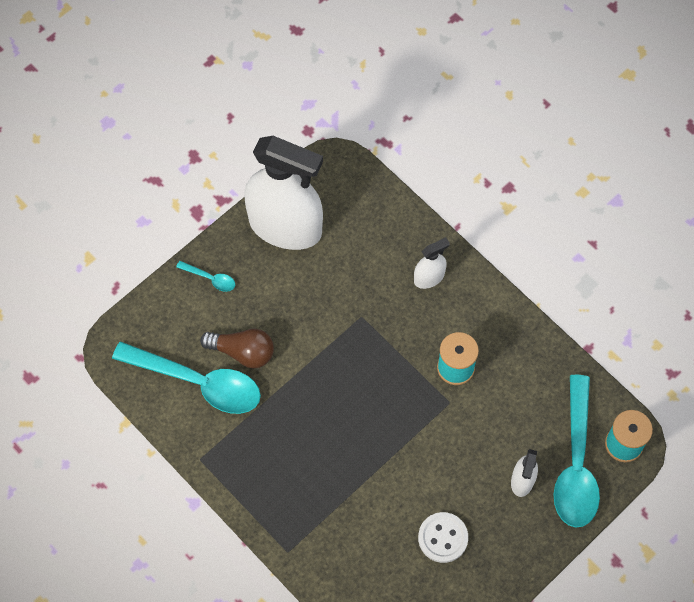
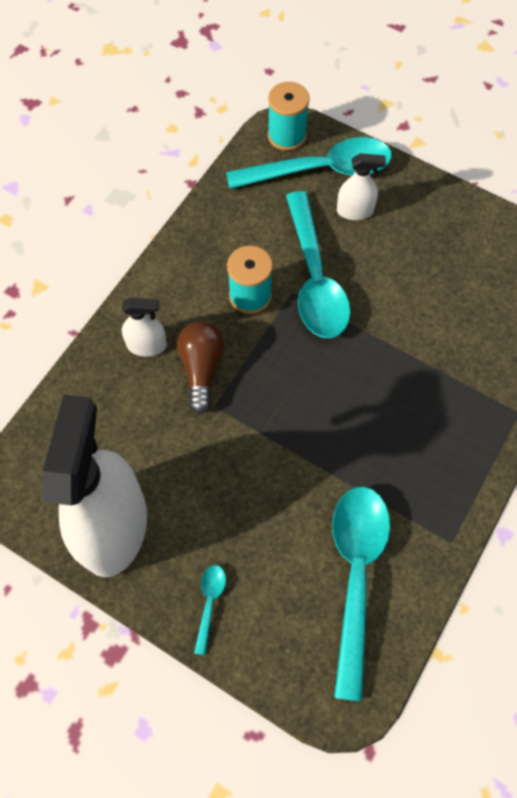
camera: 105 degrees left, 0 degrees up
(242, 352) = (299, 531): brown light bulb -> brown light bulb (201, 368)
(429, 277) = (147, 345): white spray bottle -> white spray bottle turned 135 degrees clockwise
(443, 538) = (442, 268): white button -> none
(460, 425) = (314, 278): none -> turquoise spoon

